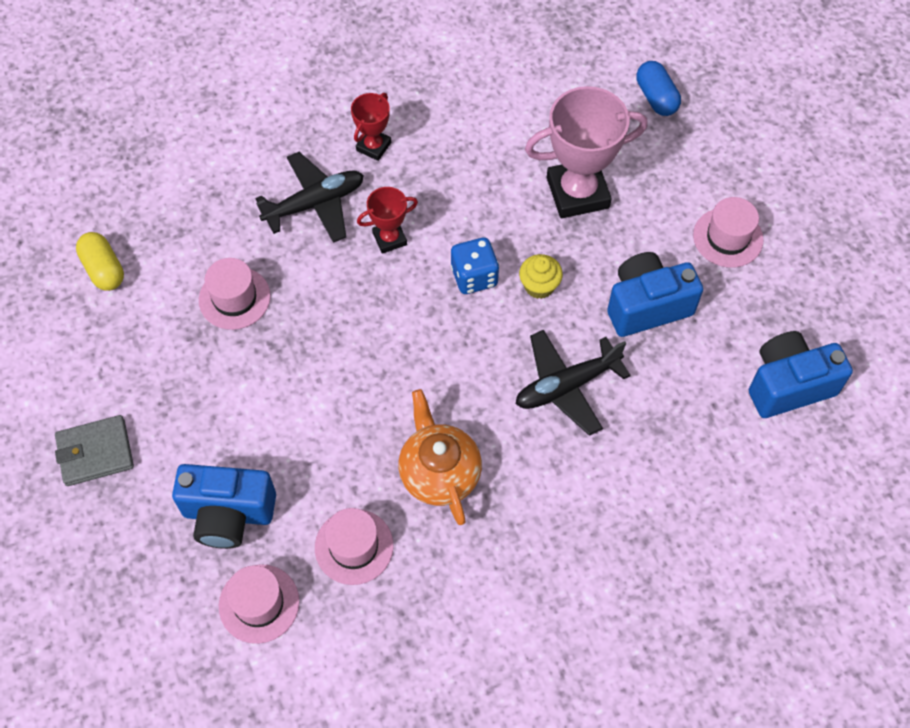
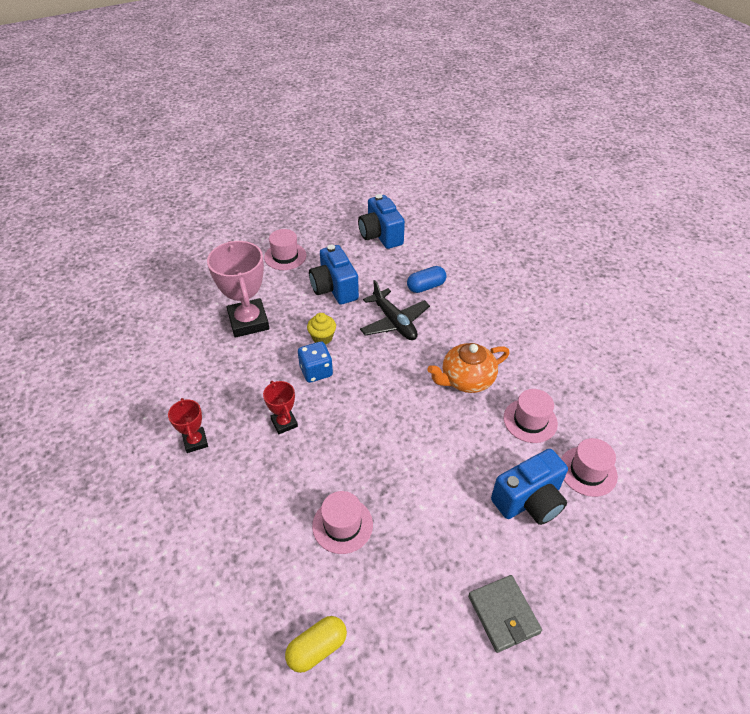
camera: 95 degrees left, 15 degrees down
(228, 514) = (529, 501): blue camera -> blue camera turned 60 degrees clockwise
(315, 204) = (249, 477): black plane -> none
(373, 146) = (195, 441): red trophy -> red trophy turned 45 degrees clockwise
(656, 97) = (174, 286): blue capsule -> blue capsule (426, 287)

